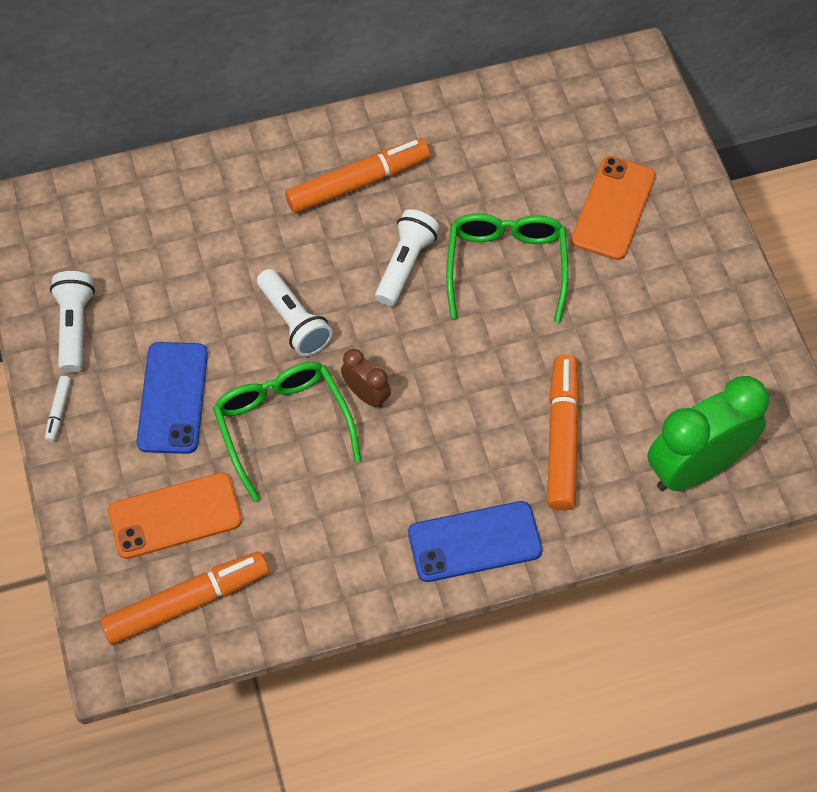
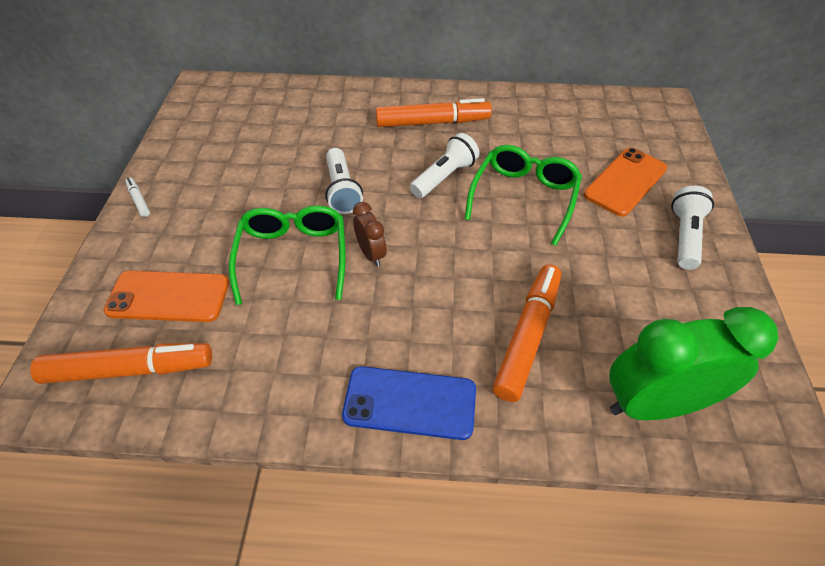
camera: 20 degrees right, 10 degrees down
(59, 411) = (139, 200): white marker -> white marker turned 120 degrees clockwise
(75, 327) = (188, 154): white flashlight -> white flashlight (684, 236)
(173, 398) = (223, 214): blue phone -> none

